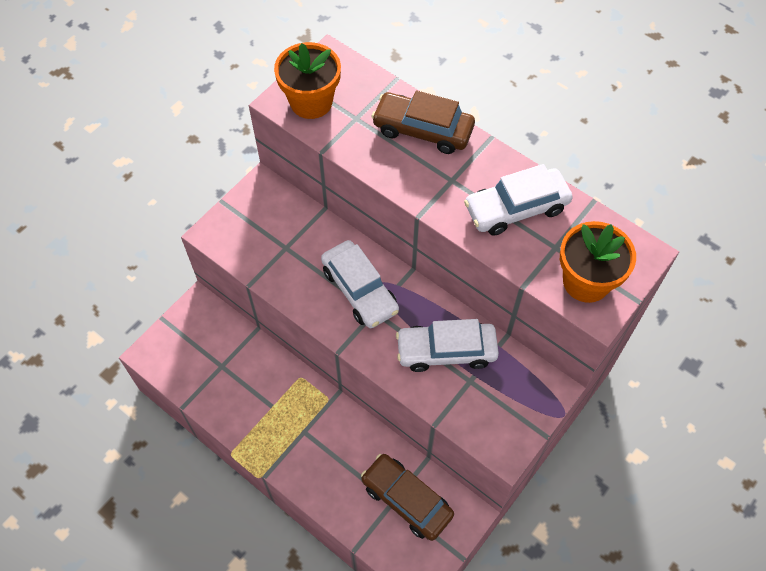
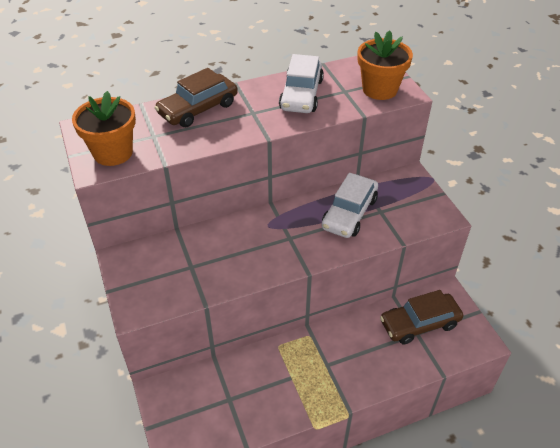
camera: 60 degrees left, 15 degrees down
(359, 290) = (265, 238): white car -> none

